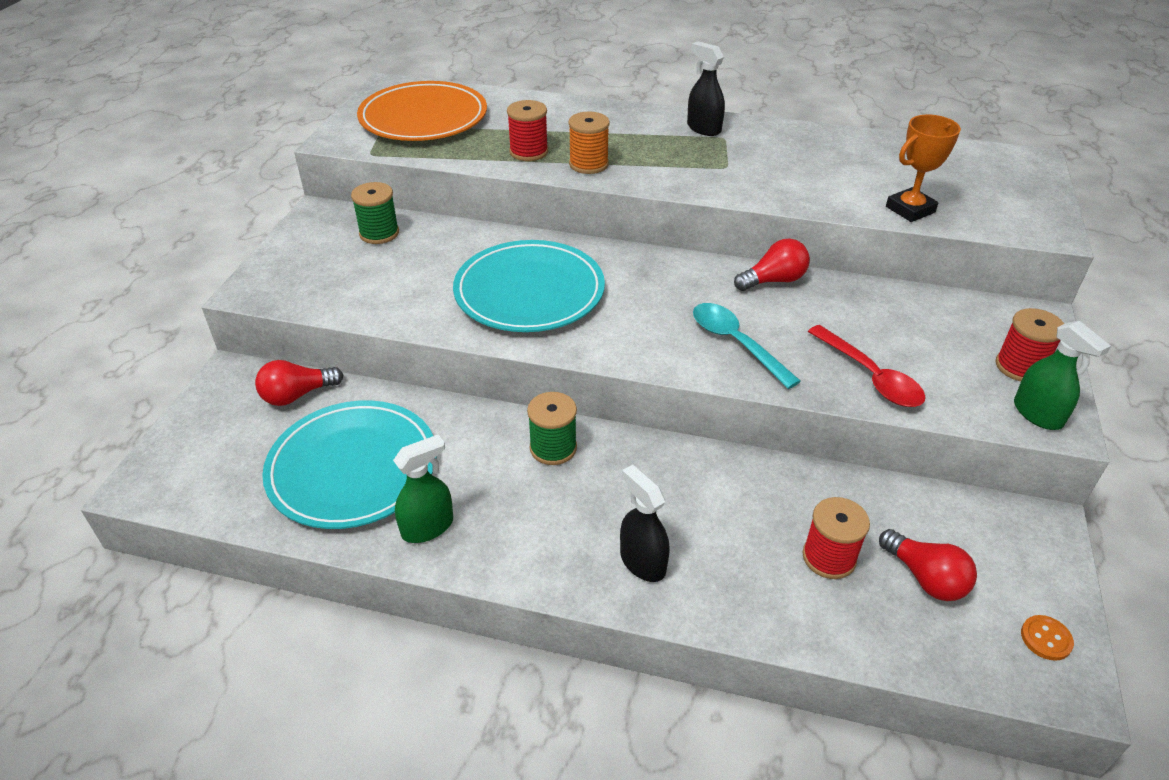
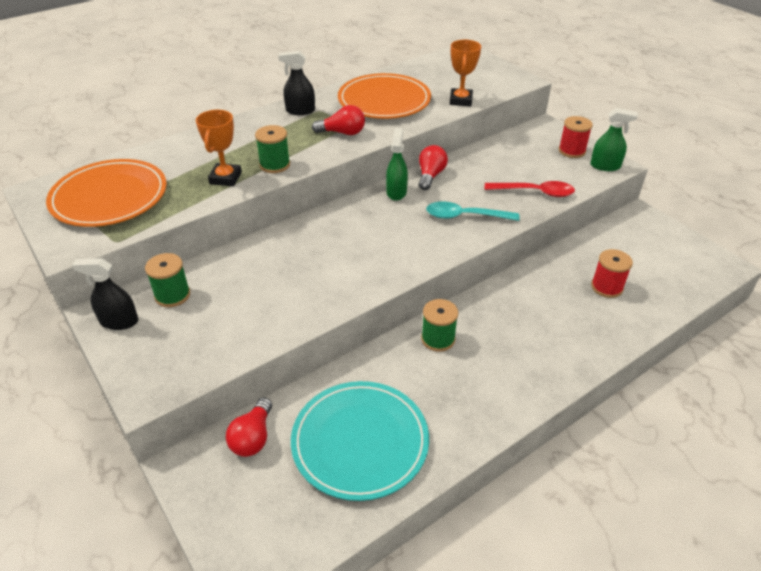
camera: 50 degrees left, 0 degrees up
(428, 527) = (449, 430): green spray bottle -> green spray bottle (396, 192)
(528, 152) = (225, 178): red spool -> orange trophy
(529, 291) = (328, 262): turquoise plate -> none
(588, 164) = (275, 165): orange spool -> green spool
(642, 562) = (555, 353): black spray bottle -> black spray bottle (119, 321)
(813, 163) = (384, 101): none -> orange plate
(925, 578) = (642, 266): red light bulb -> red light bulb (342, 133)
(1046, 639) = (700, 256): orange button -> none

